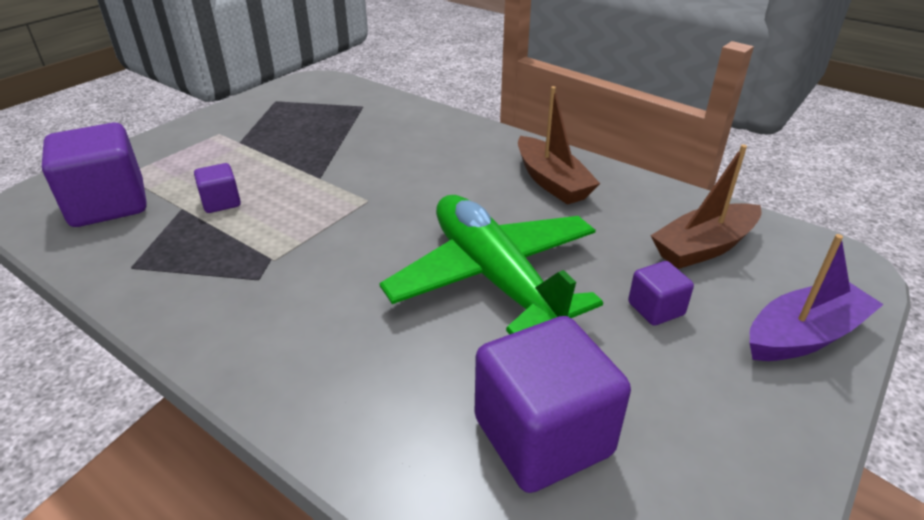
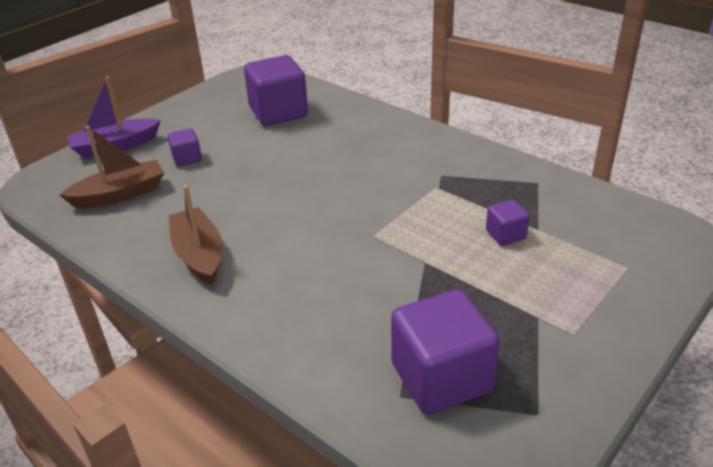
camera: 175 degrees left, 0 degrees up
(108, 205) = (607, 233): purple cube -> purple cube (441, 378)
(494, 278) = (280, 175): green plane -> none

